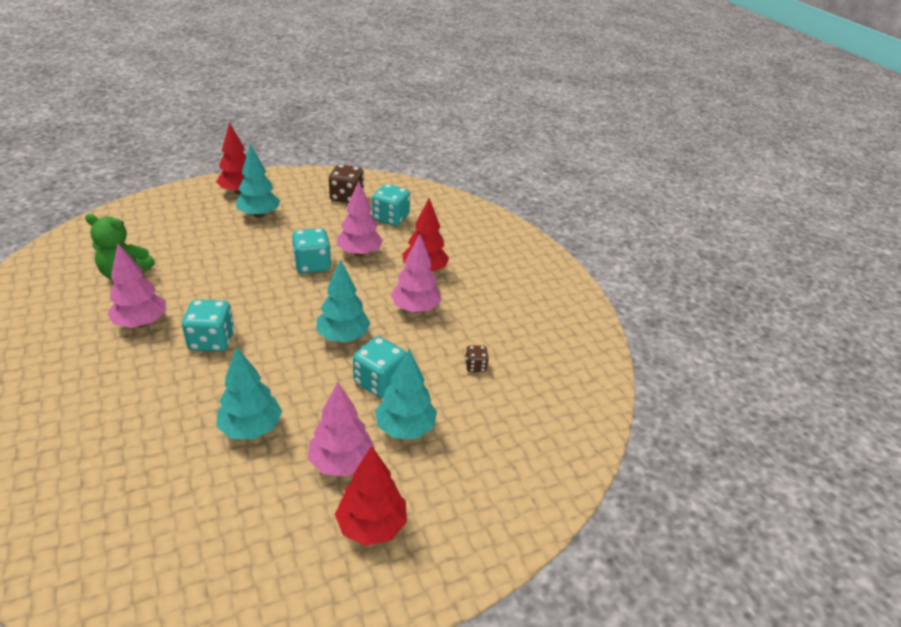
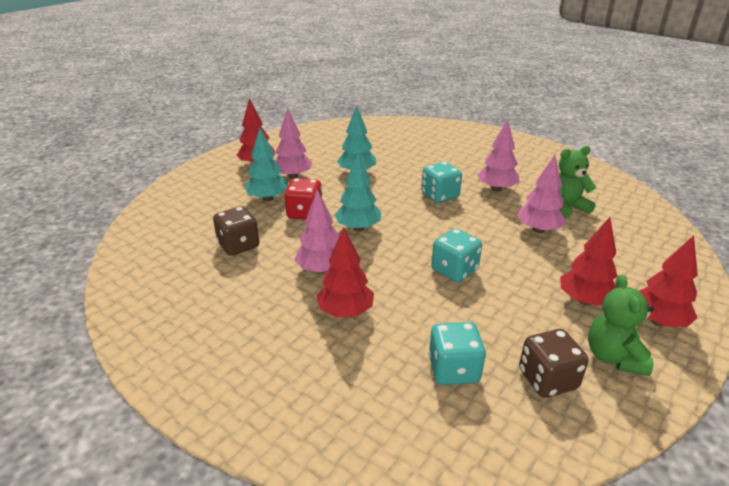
camera: 155 degrees right, 5 degrees down
(259, 215) = (584, 300): turquoise tree -> red tree
(296, 191) = (613, 357): none -> green teddy bear
(359, 253) = (430, 302): pink tree -> pink tree (538, 230)
(379, 382) = (304, 213): turquoise dice -> red dice
(475, 366) = (238, 245): brown dice -> brown dice, size x1.92

